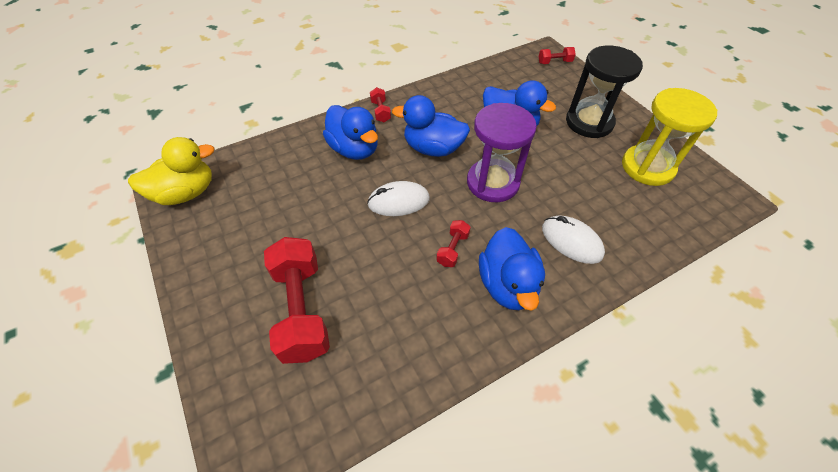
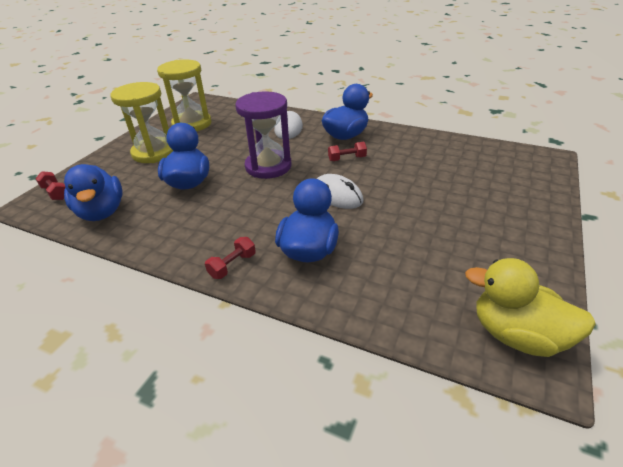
camera: 125 degrees left, 15 degrees down
(301, 309) = (470, 188): red dumbbell -> none
(433, 148) = (258, 206): blue duck -> blue duck (102, 212)
(589, 122) = (154, 152): black hourglass -> yellow hourglass

